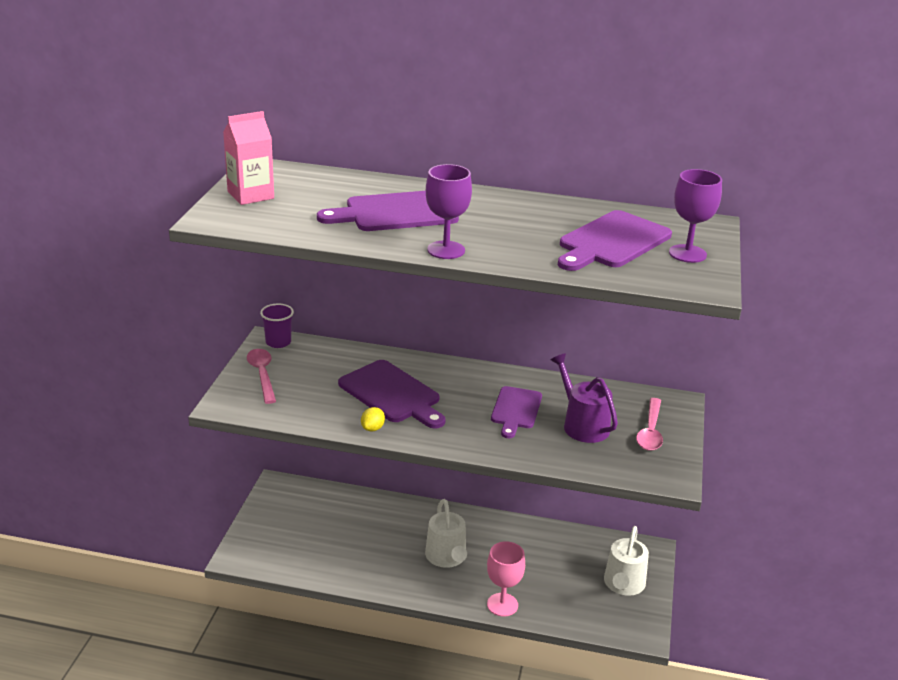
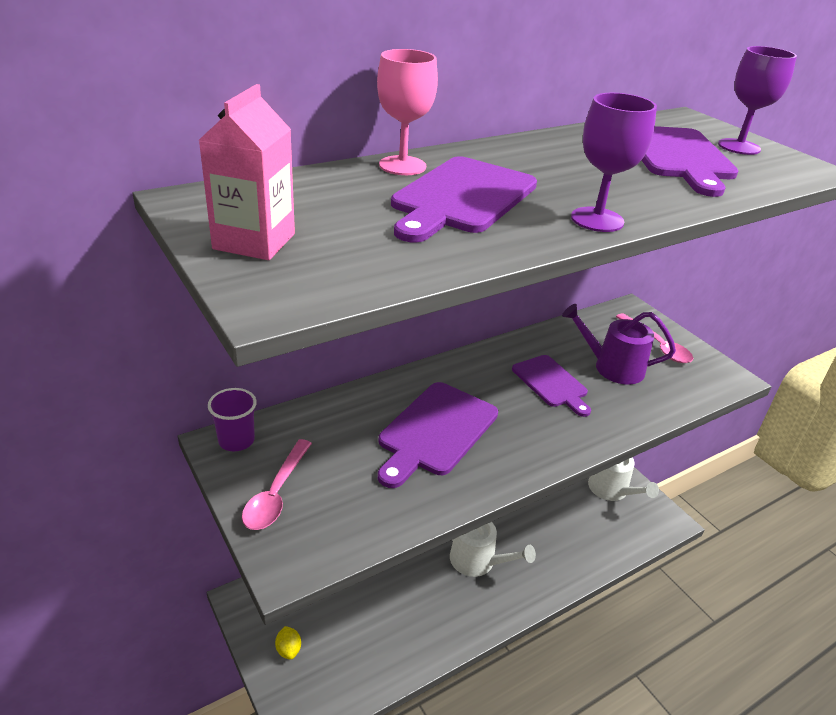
camera: 45 degrees left, 5 degrees up
(262, 375) = (276, 493): pink spoon -> pink spoon turned 105 degrees counterclockwise
(372, 428) = (477, 483): yellow lemon -> yellow lemon (288, 649)
(392, 394) = (436, 431): purple cutting board -> purple cutting board turned 120 degrees clockwise
(502, 605) = (567, 573): pink goblet -> pink goblet (402, 166)

